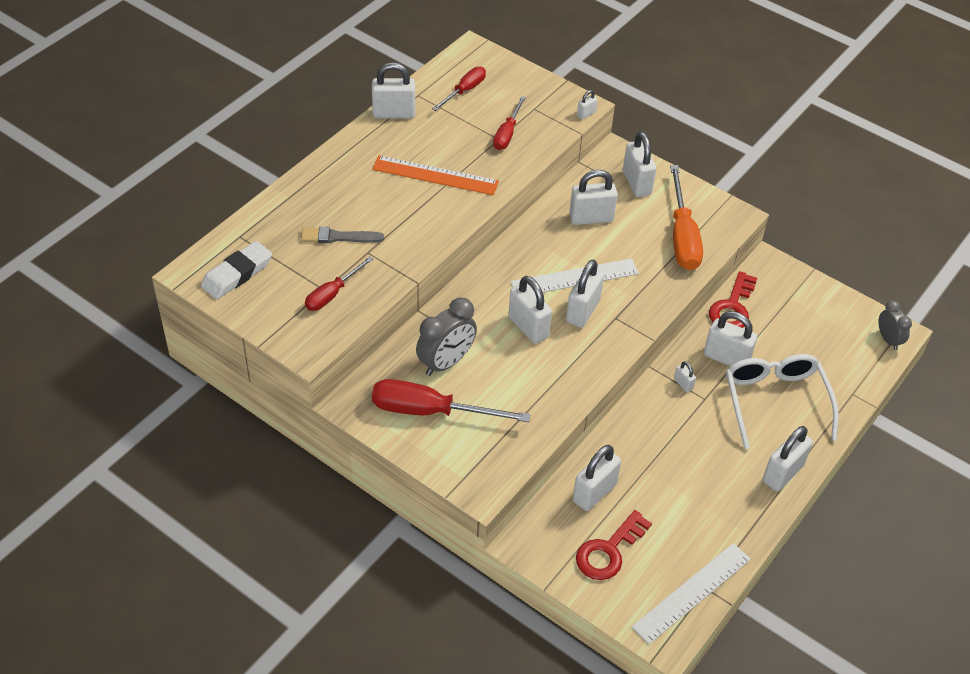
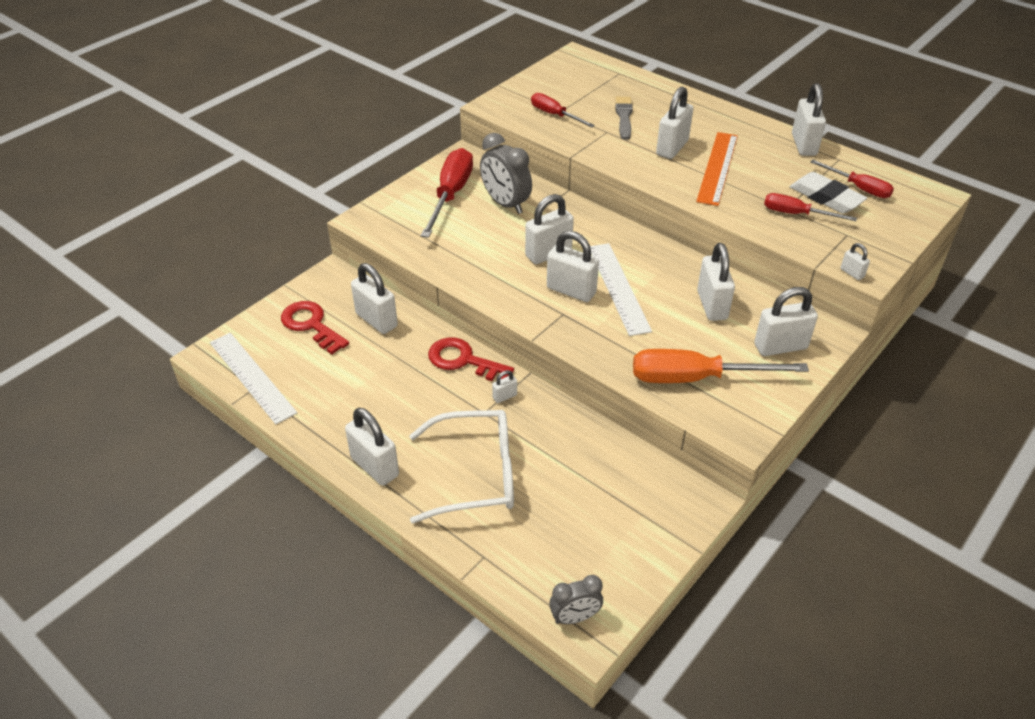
camera: 95 degrees right, 5 degrees down
(237, 274) = (576, 73): white eraser -> white eraser (826, 197)
(726, 358) = (541, 438): white padlock -> white padlock (672, 148)
(732, 307) = (621, 453): red key -> red key (463, 361)

